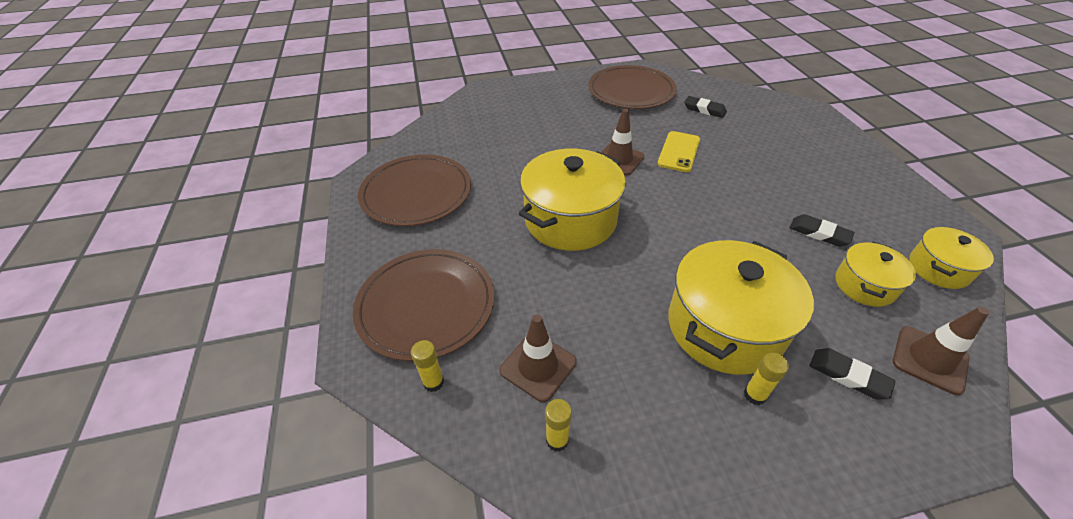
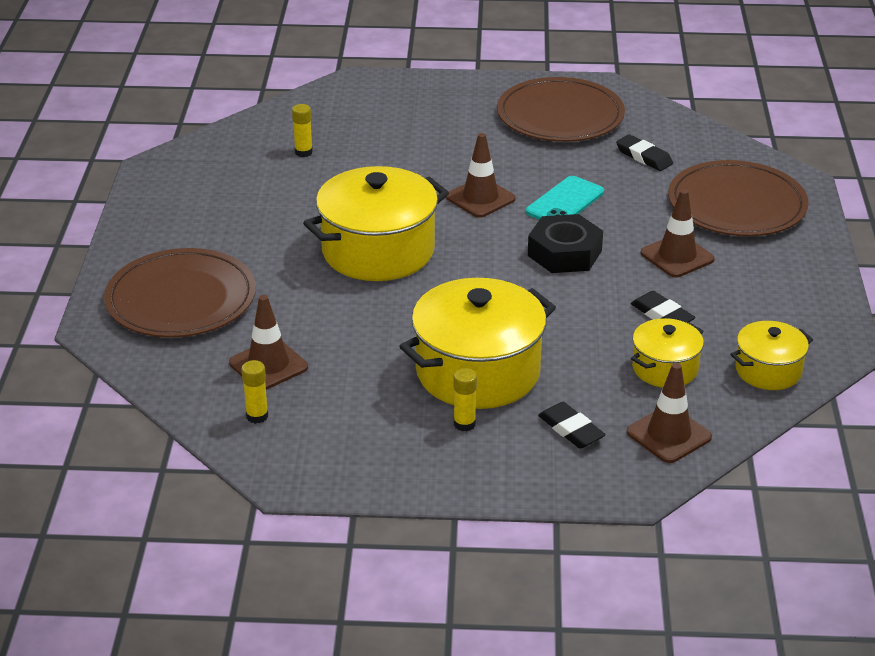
camera: 15 degrees right, 10 degrees down
(416, 193) = (214, 194): brown plate -> brown plate (737, 204)
(433, 382) = (164, 357): yellow glue stick -> yellow glue stick (303, 152)
(679, 152) = (565, 202): yellow phone -> turquoise phone
(708, 193) = (564, 253): none -> black nut
(787, 180) = (677, 256): none -> brown traffic cone

